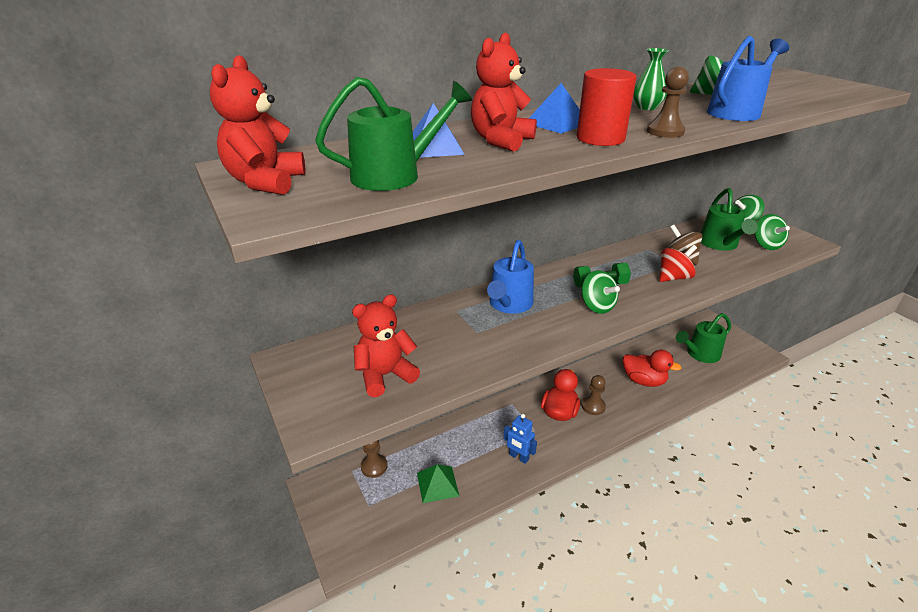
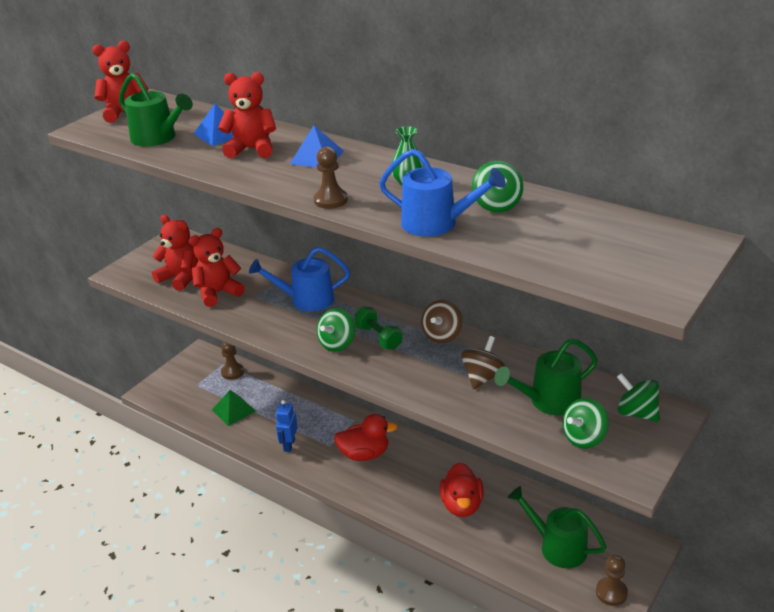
camera: 65 degrees right, 0 degrees up
(446, 354) = (218, 293): none -> red teddy bear
(593, 406) = (389, 475): brown pawn -> brown pawn (611, 592)
(600, 138) = (288, 179): red cylinder -> none
(614, 258) = (442, 335): none -> brown spinning top
(673, 277) = (432, 379): red spinning top -> none

